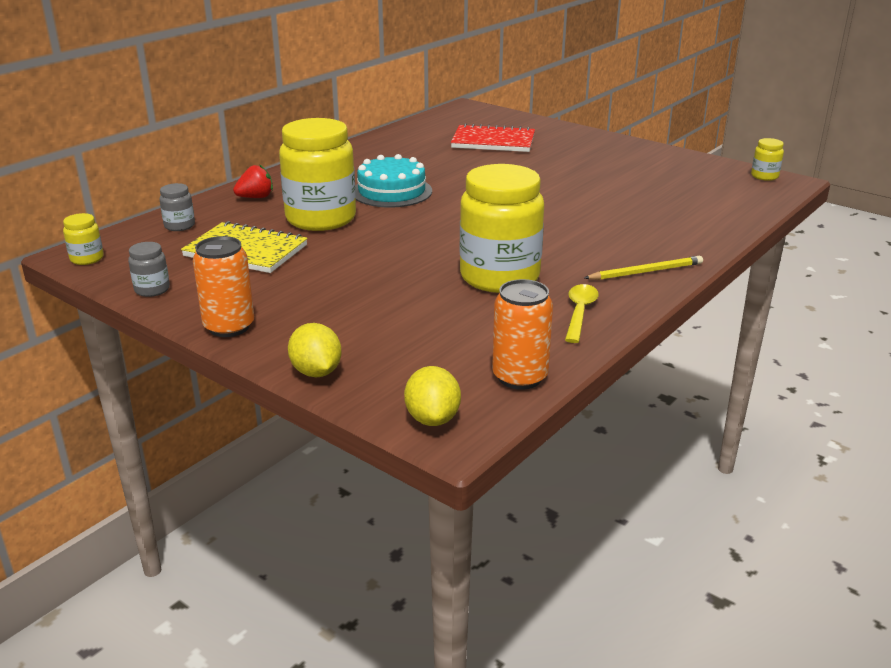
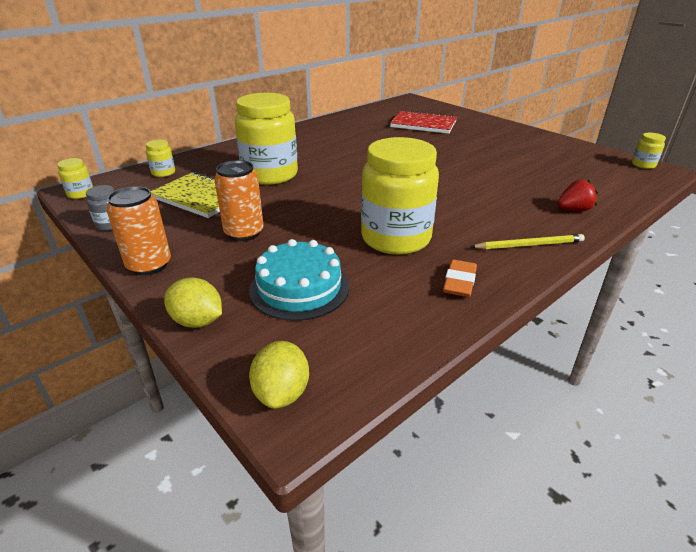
camera: 10 degrees right, 5 degrees up
(179, 226) = (163, 173): grey jar -> yellow jar
(256, 197) = (230, 155): red strawberry -> red strawberry (573, 210)
(316, 372) = (197, 321): yellow lemon -> yellow lemon turned 45 degrees counterclockwise
(391, 191) = (333, 157): turquoise cake -> turquoise cake (299, 288)
(520, 377) = (384, 350): orange can -> orange can (244, 233)
(579, 313) = (459, 282): yellow spoon -> orange eraser

